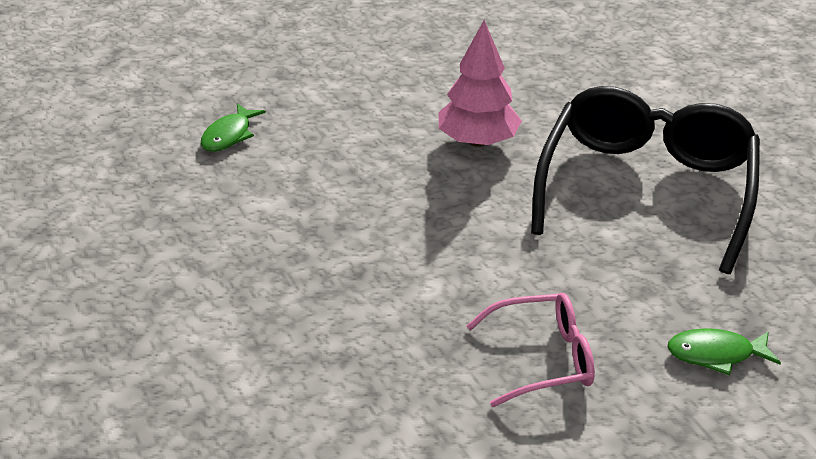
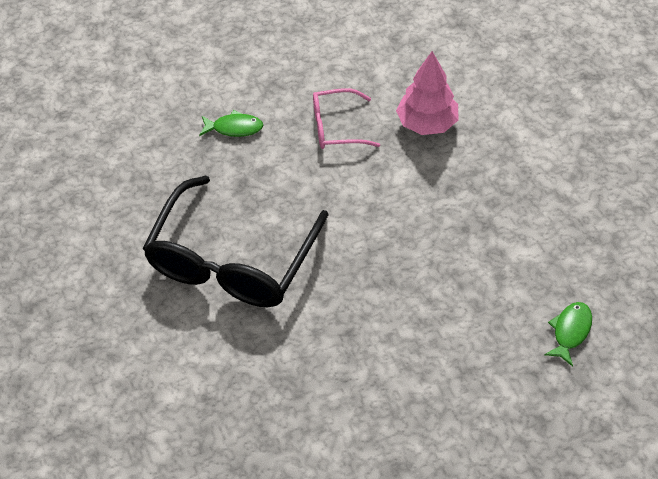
camera: 175 degrees left, 15 degrees up
(477, 141) = (356, 318): pink tree -> pink tree (427, 123)

